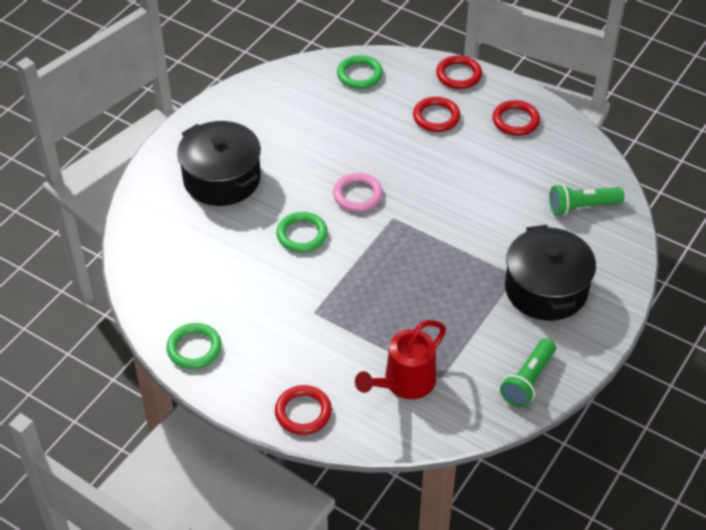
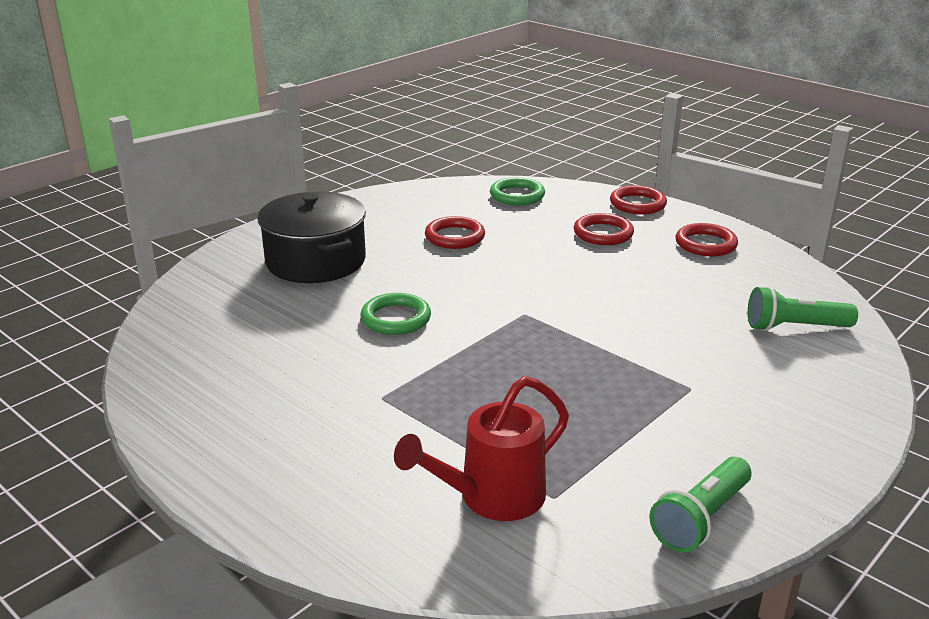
camera: 10 degrees right, 20 degrees down
(194, 348) = (190, 419): green ring -> none
(303, 412) = (315, 517): red ring -> red ring (455, 237)
(357, 195) = (483, 289): pink ring -> none
(546, 289) = (738, 408): black pot -> none

